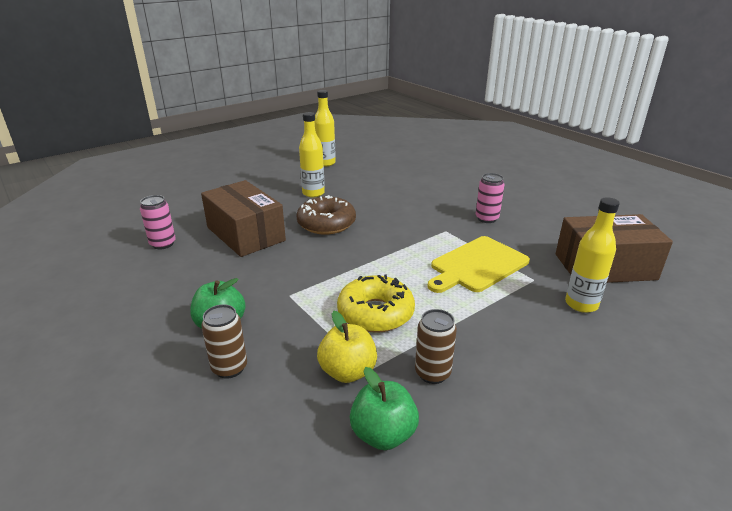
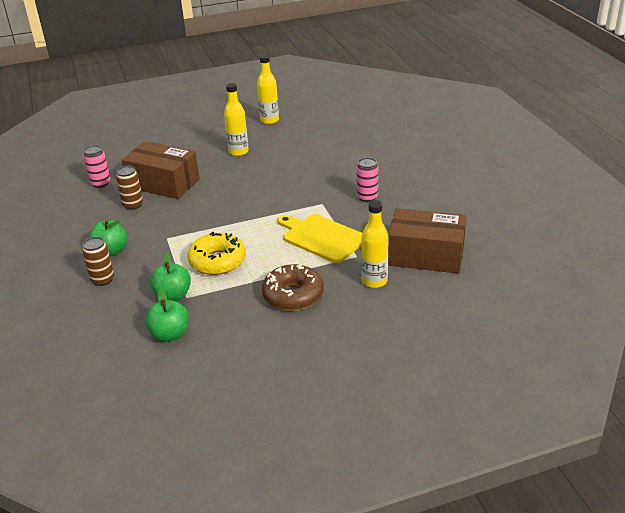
camera: 20 degrees right, 5 degrees up
(245, 234) = (163, 183): brown box -> brown box turned 45 degrees counterclockwise
(326, 223) = (230, 183): brown donut -> brown donut (293, 295)
(348, 372) = (173, 296): yellow apple -> green apple
(432, 373) = (226, 307): brown can -> brown can (133, 205)
(477, 265) = (321, 237): yellow cutting board -> yellow cutting board turned 60 degrees clockwise

